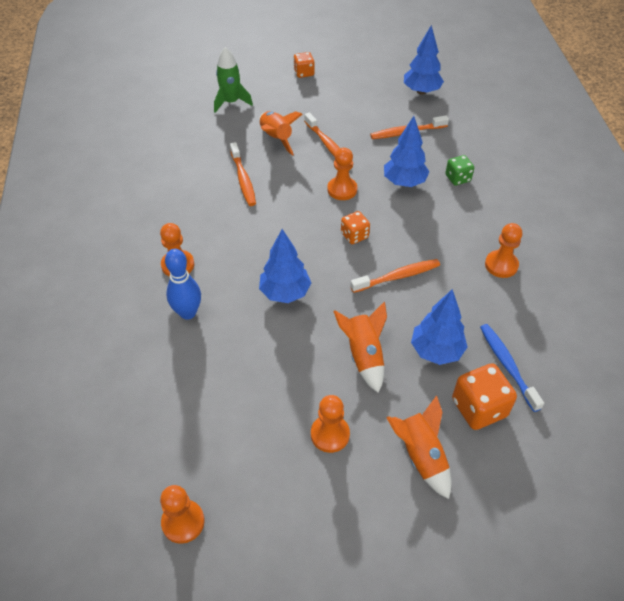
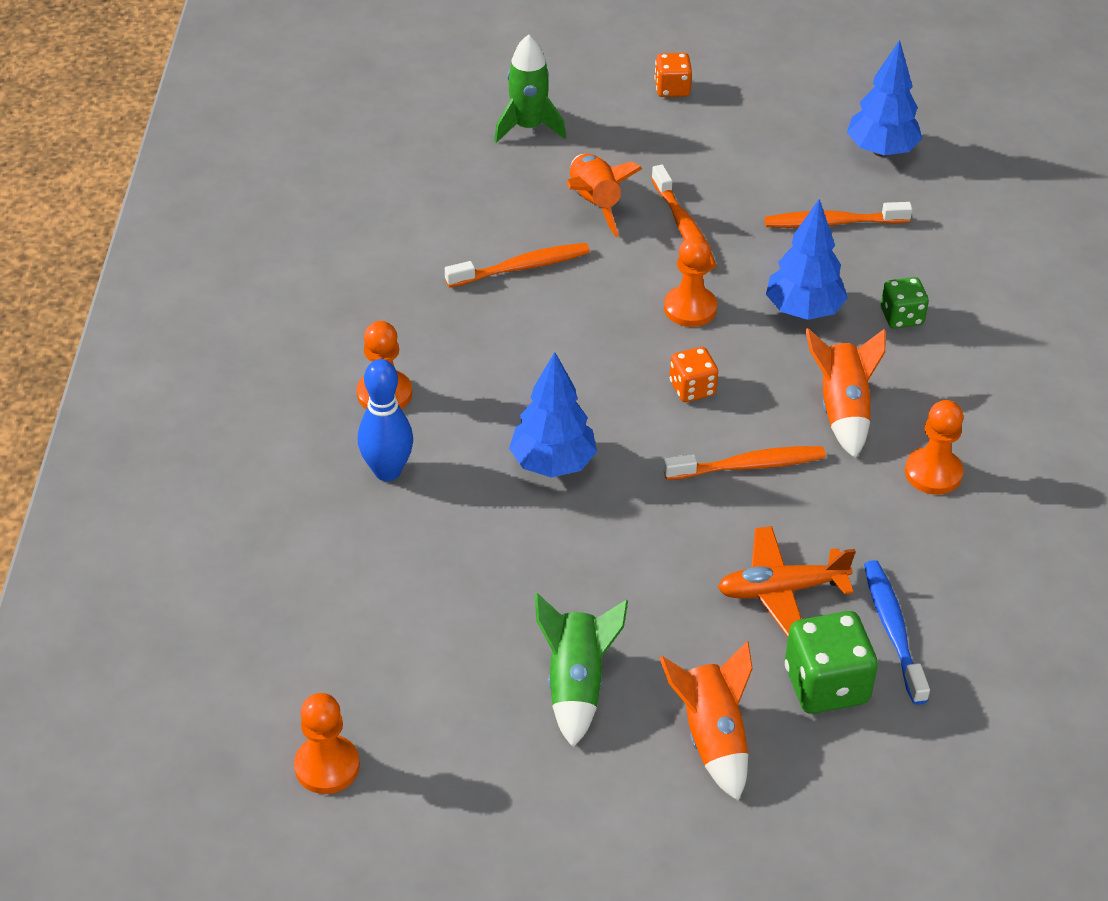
camera: 10 degrees right, 5 degrees down
(243, 179) = (521, 267): orange toothbrush -> orange toothbrush turned 105 degrees counterclockwise
(330, 434) = (576, 684): orange pawn -> green rocket
(364, 355) = (659, 579): orange rocket -> orange rocket (842, 410)
(436, 351) = (781, 590): blue tree -> orange plane
(479, 408) = (826, 685): orange dice -> green dice

